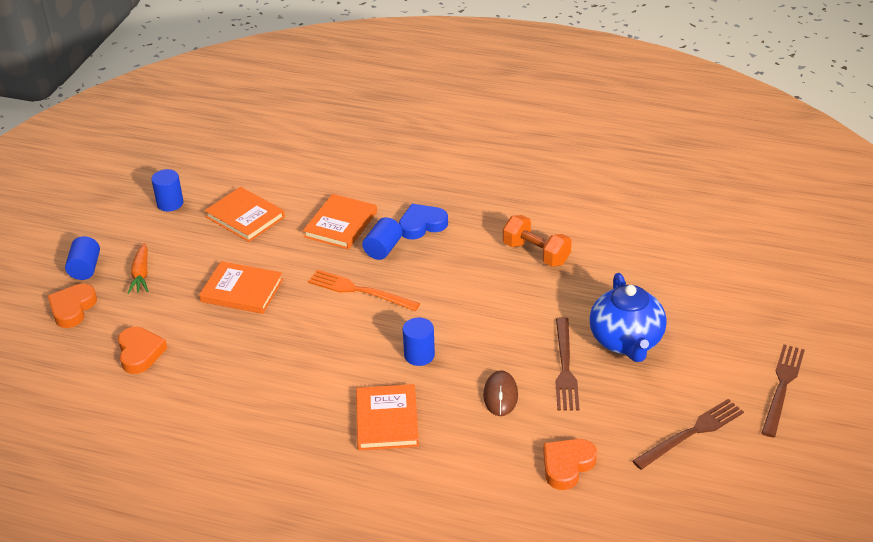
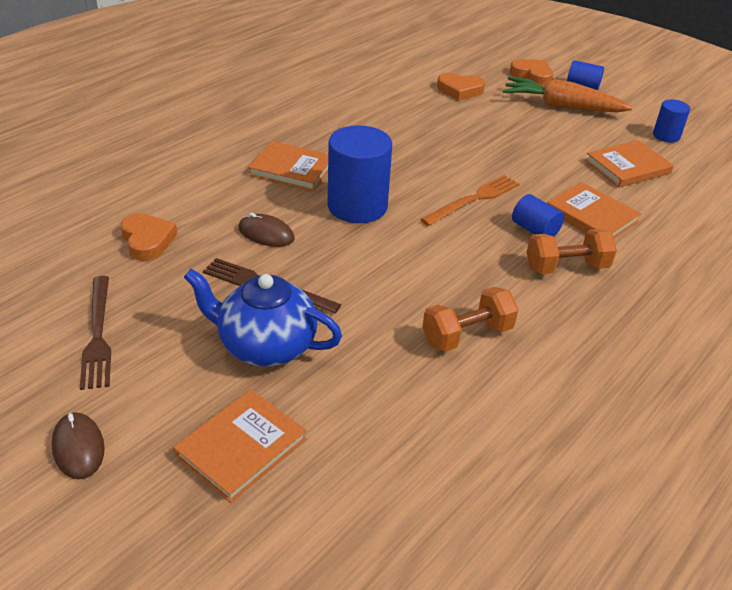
camera: 110 degrees right, 0 degrees up
(141, 274) = (561, 106): orange carrot -> orange carrot, size x1.83
(242, 291) = (511, 143): orange book -> orange book (241, 447)
(419, 355) = (357, 206): blue cylinder -> blue cylinder, size x1.91
(422, 225) = (566, 267): blue heart -> orange dumbbell
(782, 387) = (78, 447): brown fork -> brown mouse

